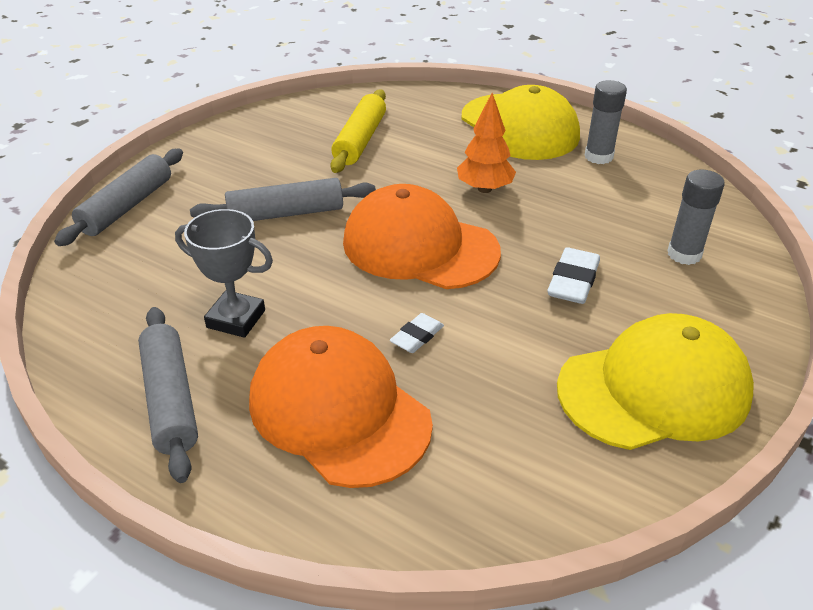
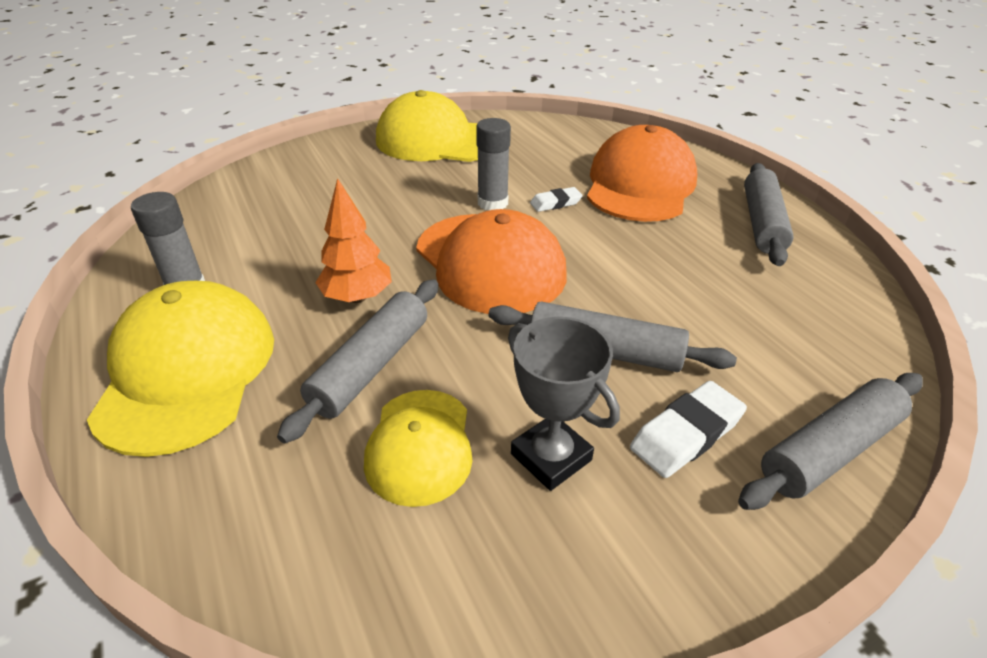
camera: 150 degrees left, 0 degrees up
(236, 319) = (698, 259): grey trophy -> grey trophy (551, 457)
(339, 411) = (640, 185): orange cap -> orange cap turned 150 degrees counterclockwise
(360, 140) = (420, 446): yellow rolling pin -> yellow cap
(425, 160) = (371, 366): none -> grey rolling pin
(573, 281) = (400, 197): white eraser -> white eraser (686, 434)
(684, 254) = (293, 186): grey glue stick -> grey glue stick (492, 203)

